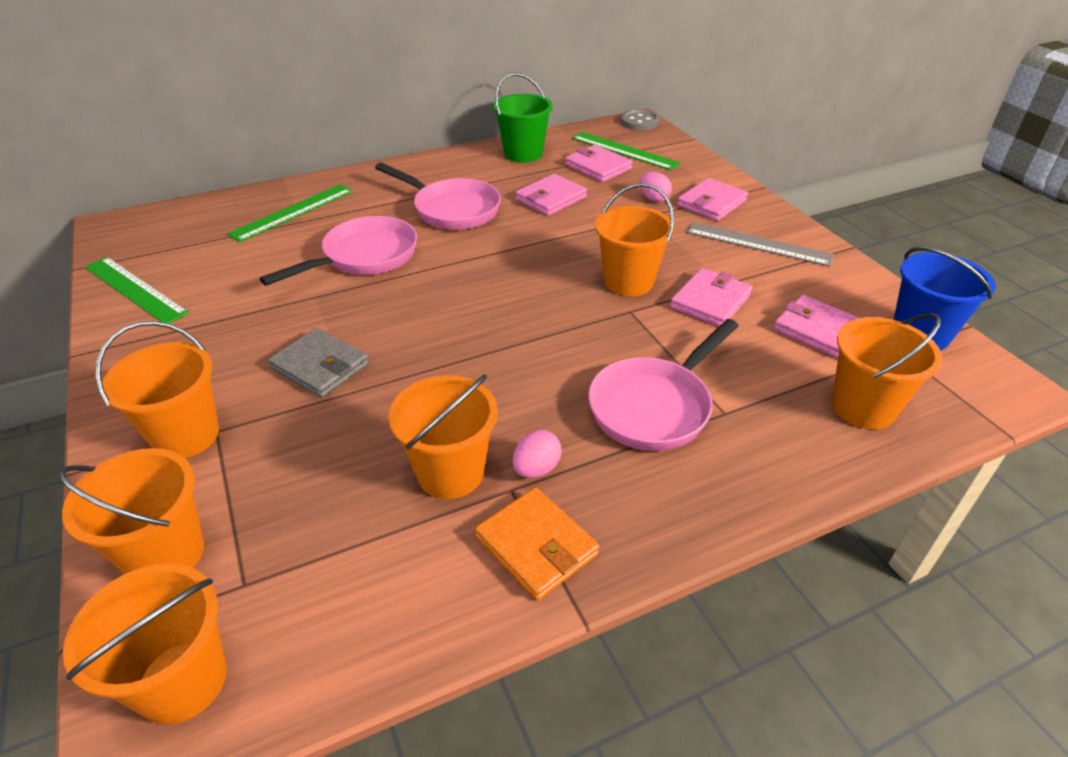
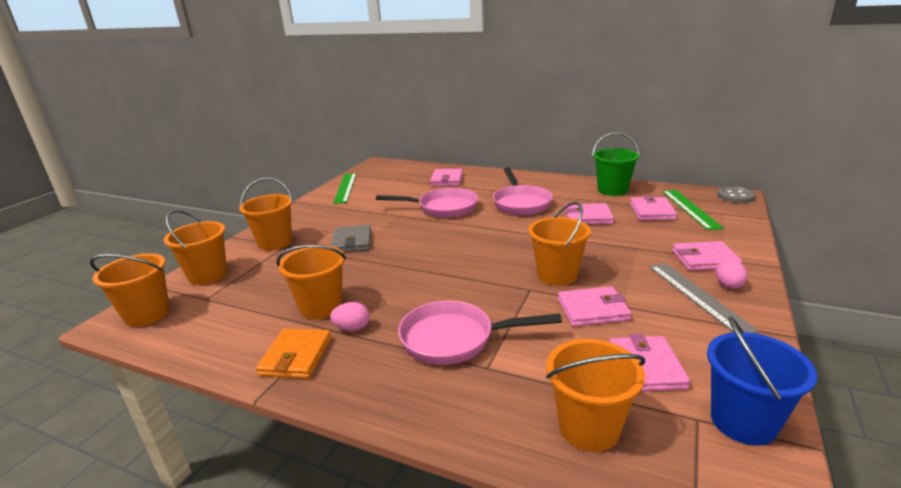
camera: 50 degrees right, 15 degrees down
(293, 212) = (447, 180): green ruler -> pink wallet
(653, 199) = (660, 241): pink egg -> pink egg (728, 284)

